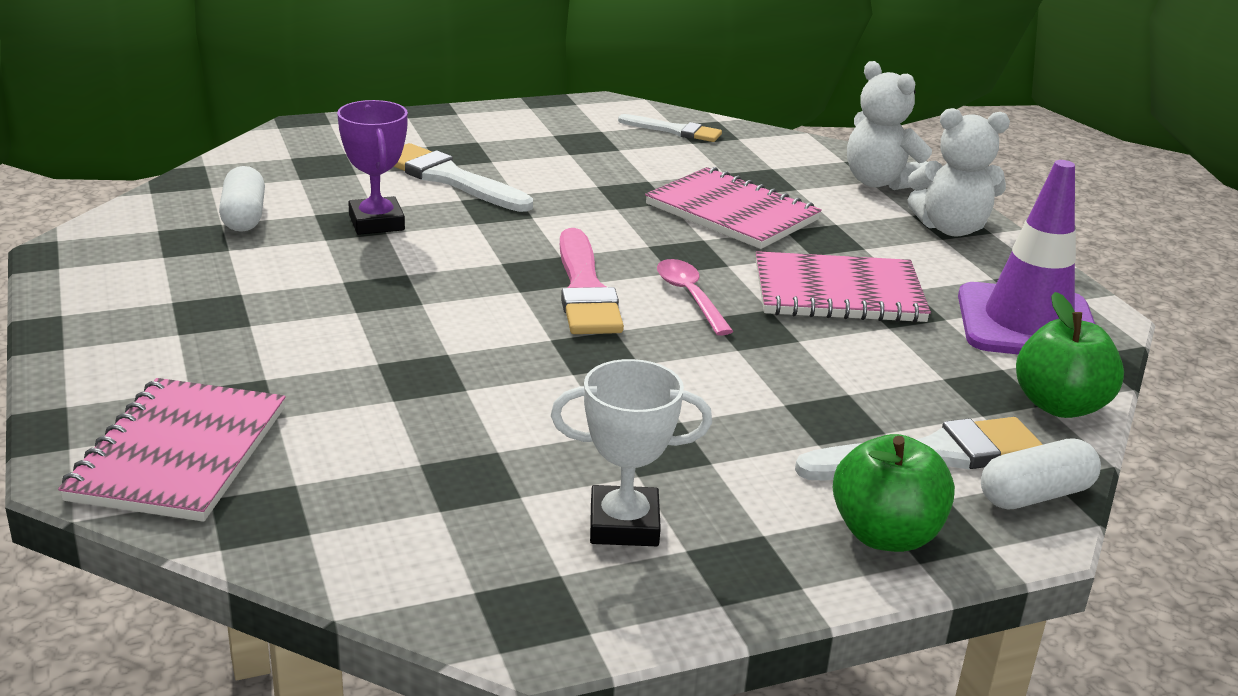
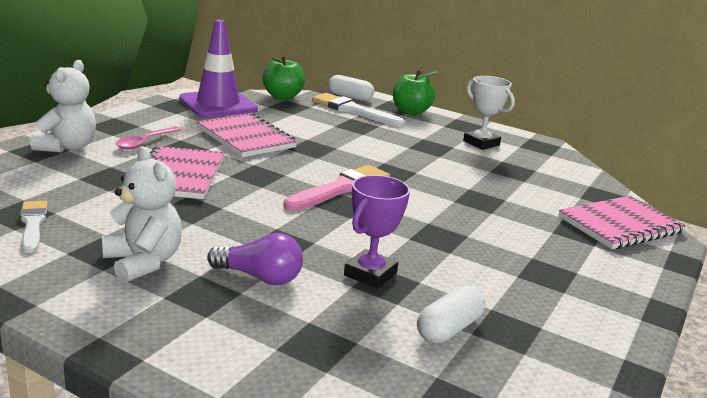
camera: 130 degrees left, 5 degrees down
(450, 179) = (260, 277): white brush -> purple light bulb
(690, 297) = (305, 165): pink spoon -> pink spoon (145, 142)
(951, 228) = (122, 125): white teddy bear -> white teddy bear (143, 262)

